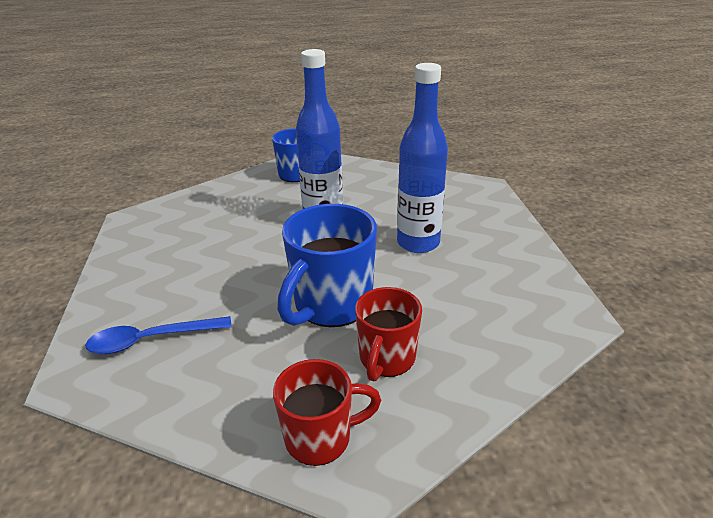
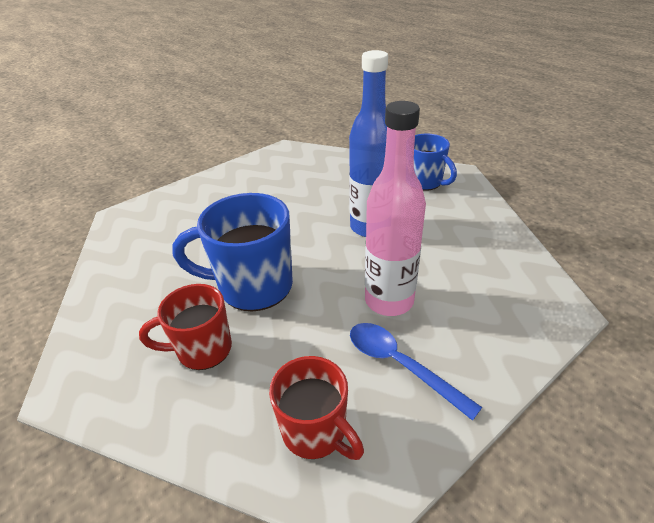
camera: 60 degrees right, 5 degrees up
(151, 340) = (166, 224): blue spoon -> blue spoon (400, 365)
(320, 438) = (100, 348): red mug -> red mug (315, 432)
(418, 243) = (389, 301): blue bottle -> pink bottle

